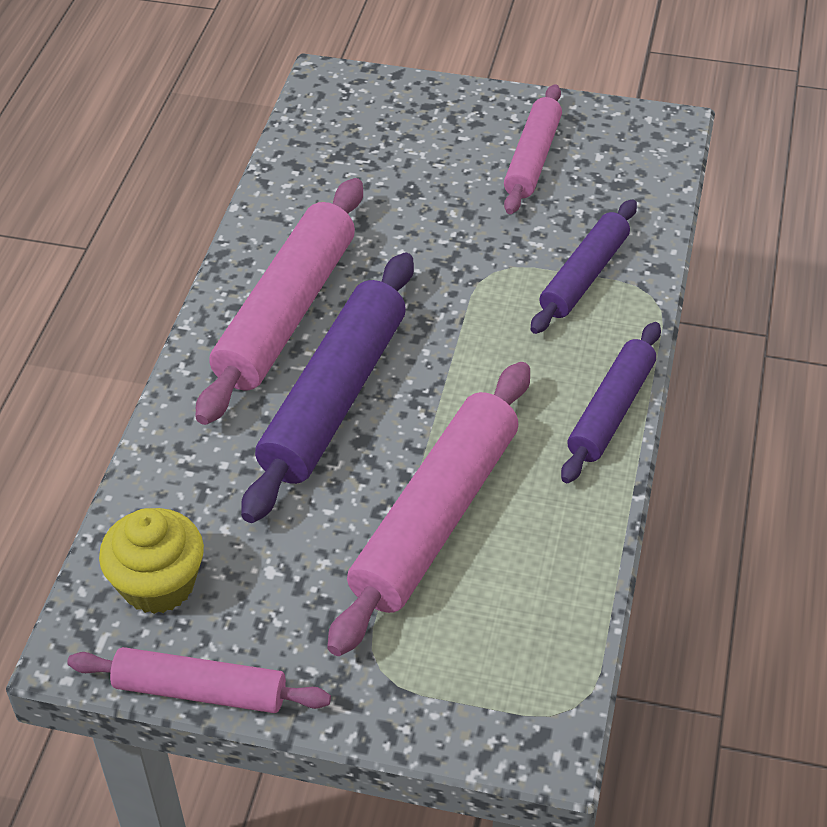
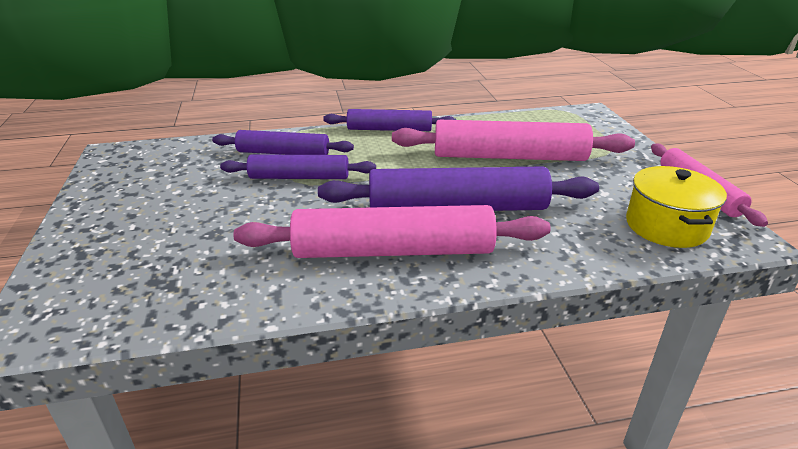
camera: 115 degrees left, 15 degrees down
(158, 584) = (666, 226): yellow cupcake -> yellow pot
(501, 277) = (299, 177): none -> purple rolling pin
(532, 158) = (158, 191): pink rolling pin -> none

